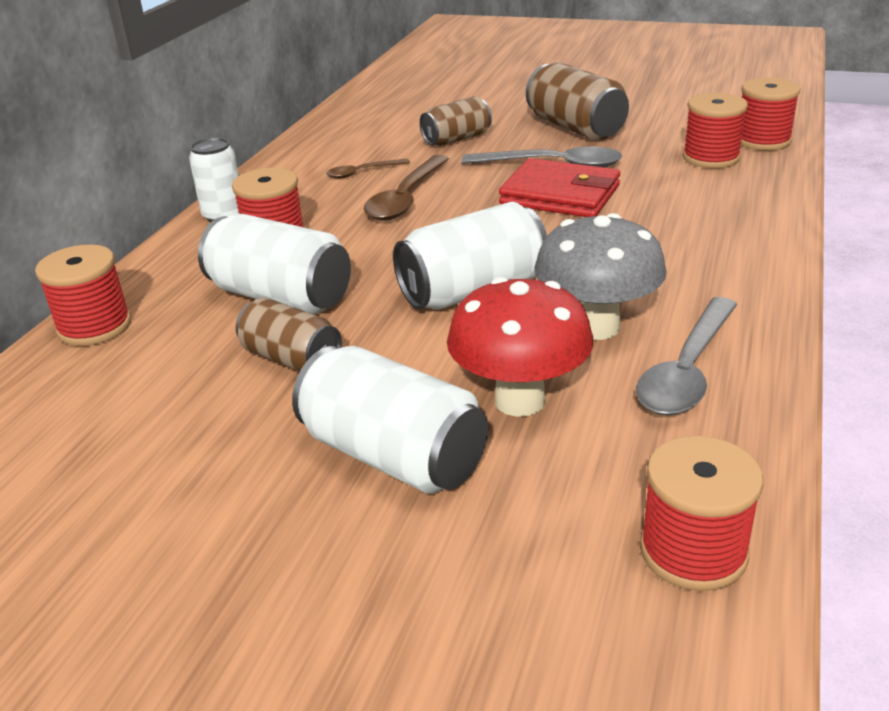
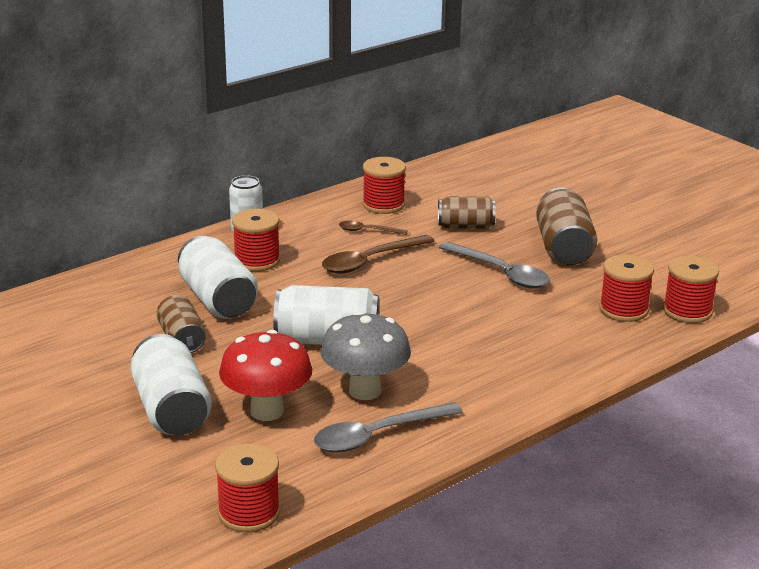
camera: 30 degrees right, 5 degrees down
(94, 326) = (106, 279): red spool -> red spool (383, 205)
(560, 195) = (472, 297): red wallet -> none

